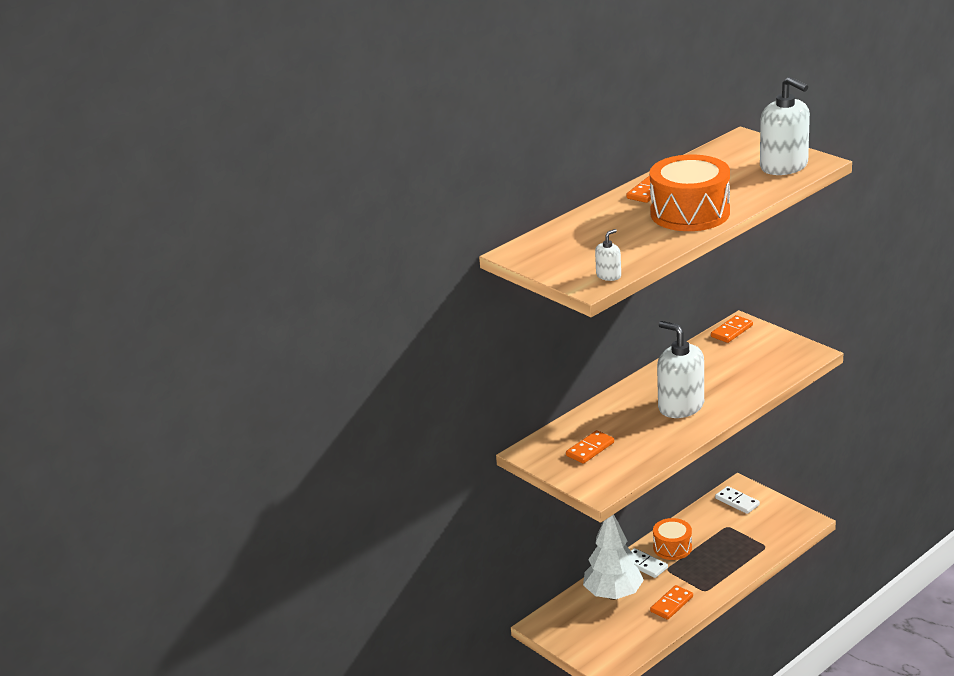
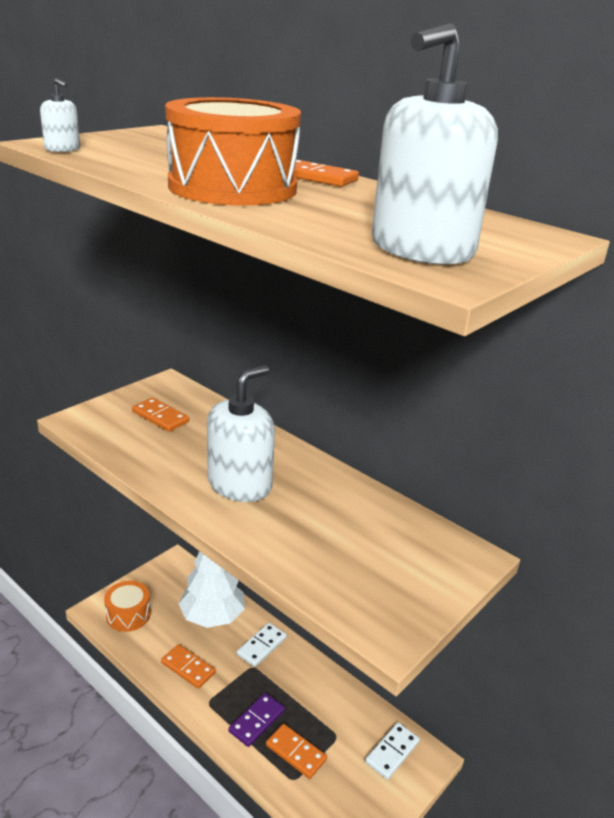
camera: 80 degrees right, 0 degrees up
(672, 547) = (293, 674): orange drum -> orange drum (128, 614)
(719, 564) = (257, 721): none -> purple domino
(731, 331) = (448, 545): orange domino -> orange domino (296, 752)

